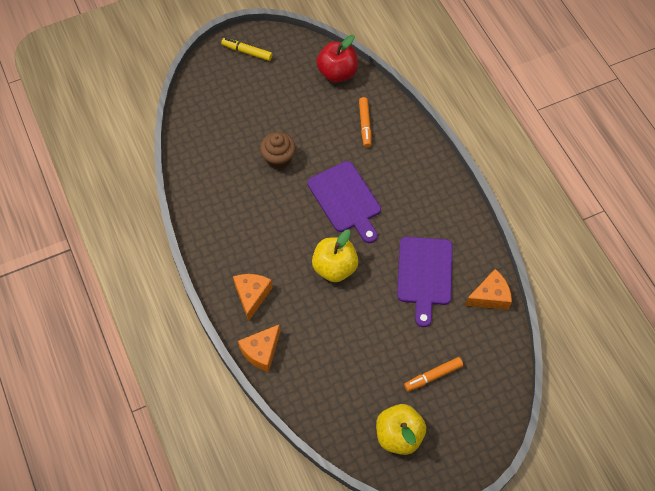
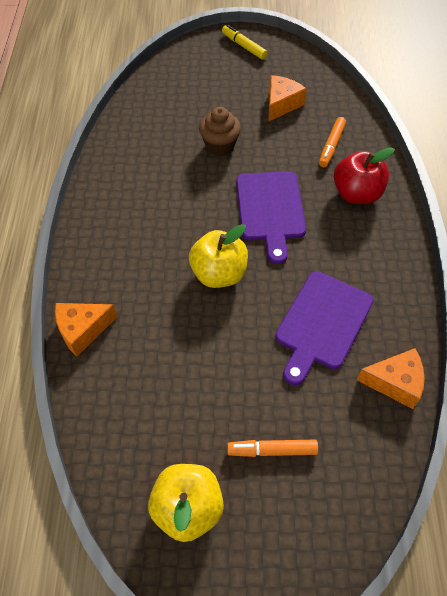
camera: 25 degrees right, 5 degrees down
(252, 296) = (109, 267): orange cheese -> orange cheese (281, 104)
(337, 73) = (326, 91): red apple -> red apple (356, 194)

